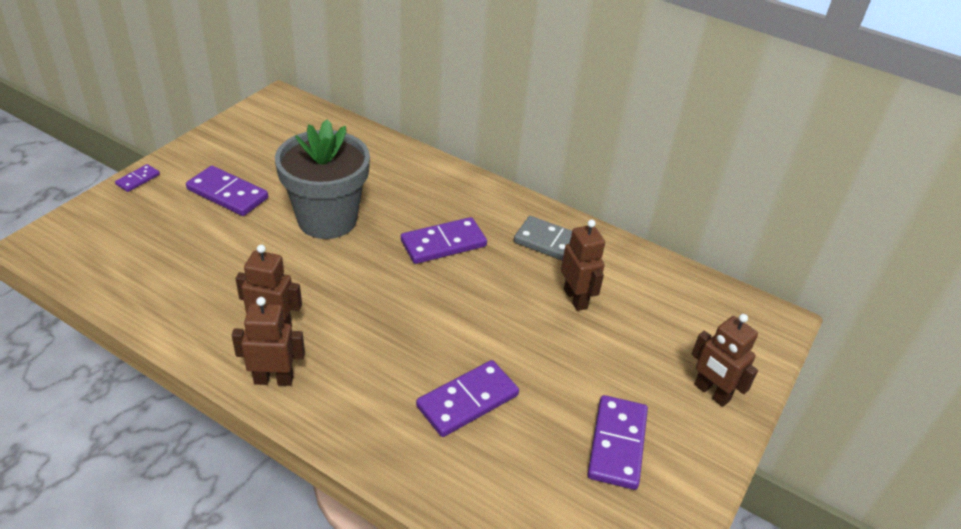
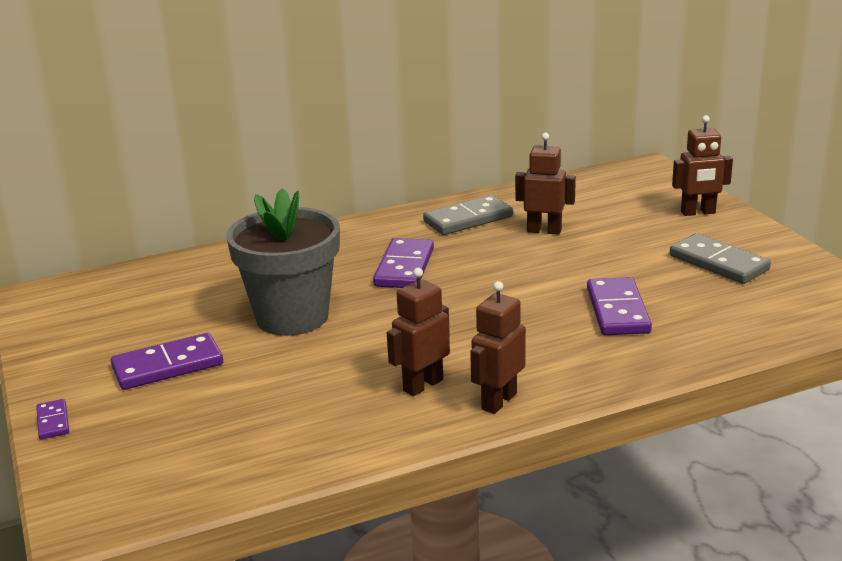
camera: 50 degrees left, 15 degrees down
(617, 444) = (718, 263): purple domino -> grey domino

